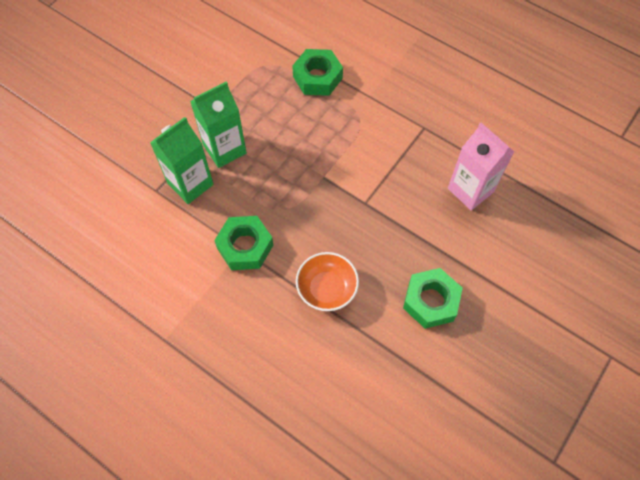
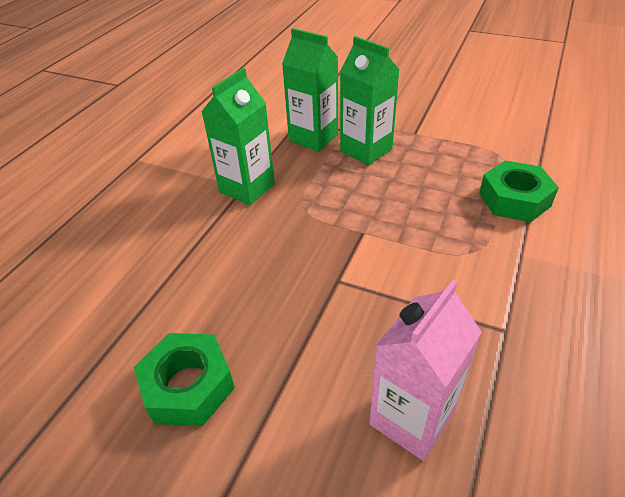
camera: 80 degrees right, 20 degrees down
(245, 246) = (247, 188): green nut -> green carton
(327, 288) = (200, 264): orange bowl -> none

